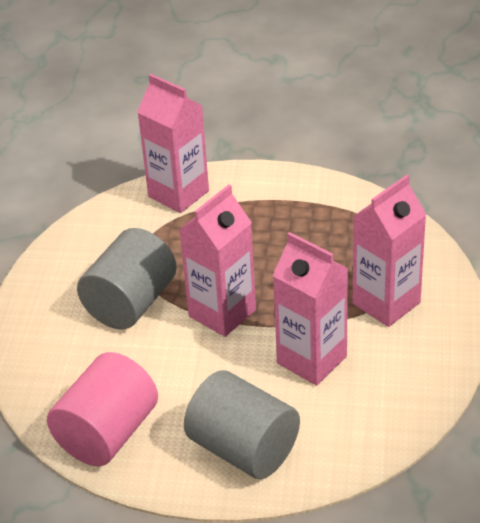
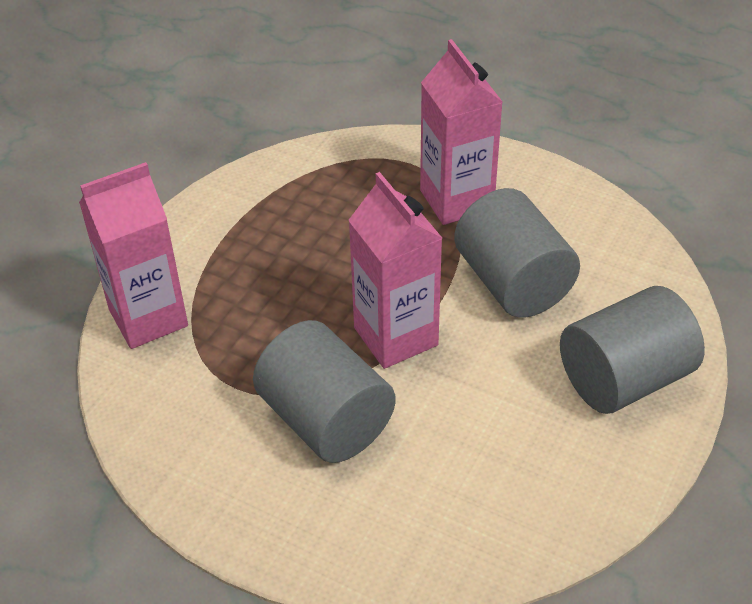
camera: 70 degrees left, 5 degrees up
(107, 433) = (548, 502): pink cylinder -> none
(312, 360) = (512, 283): pink carton -> grey cylinder

